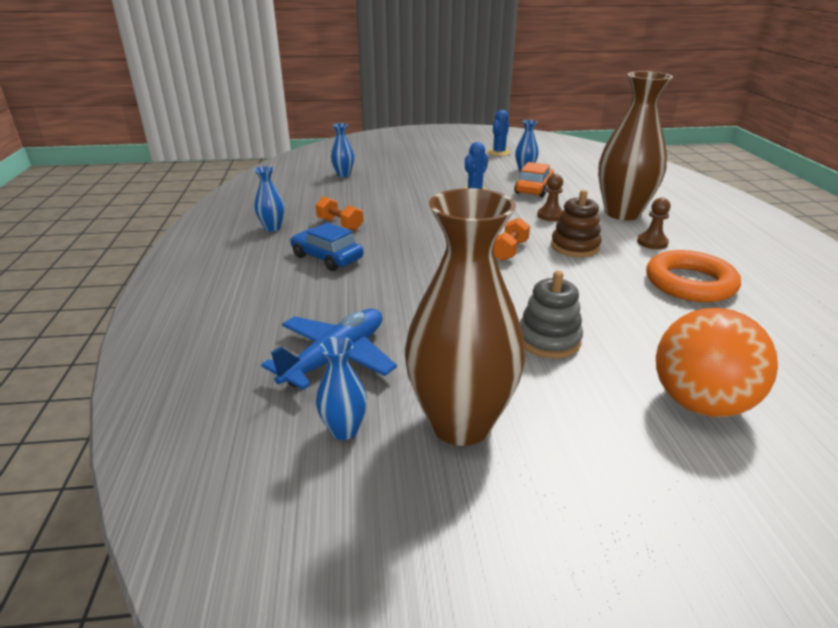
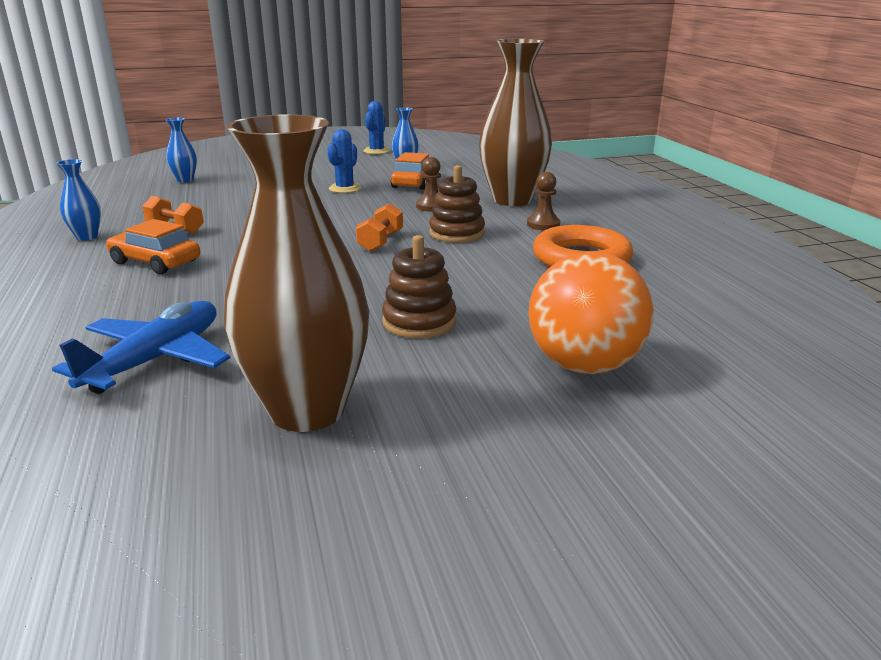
camera: 10 degrees left, 5 degrees down
(327, 257) = (155, 262): blue car -> orange car
(344, 430) = (159, 431): blue vase -> none
(548, 340) = (419, 322): grey stacking toy -> brown stacking toy

